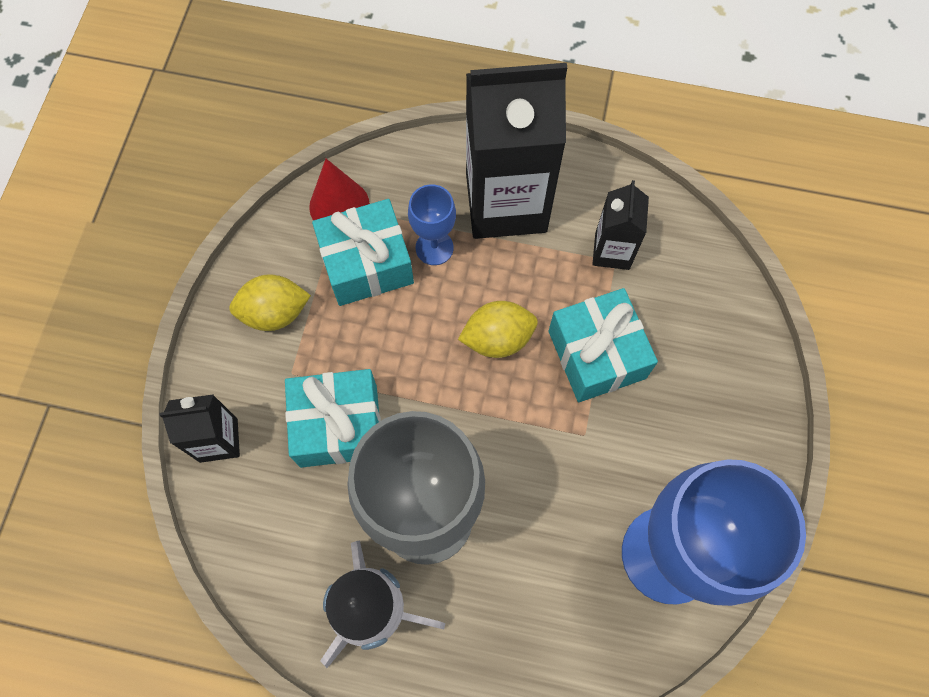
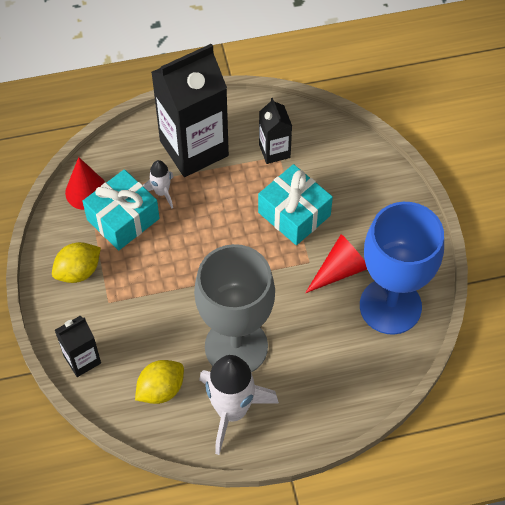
camera: 25 degrees left, 10 degrees down
(338, 425) = (155, 319): turquoise gift -> none
(434, 248) = (162, 192): blue goblet -> white rocket
(497, 339) = (229, 229): yellow lemon -> yellow lemon (161, 389)
(622, 466) = (340, 270): none -> red cone

